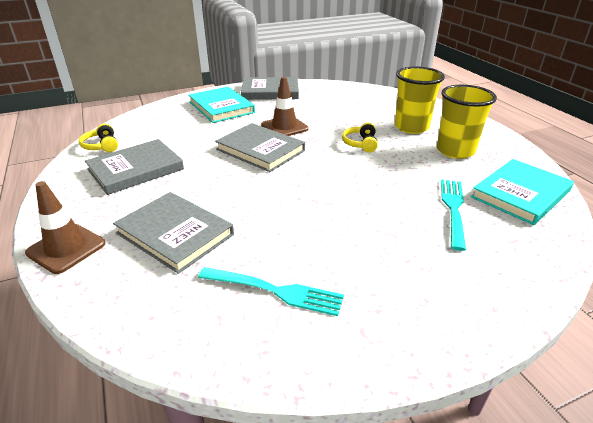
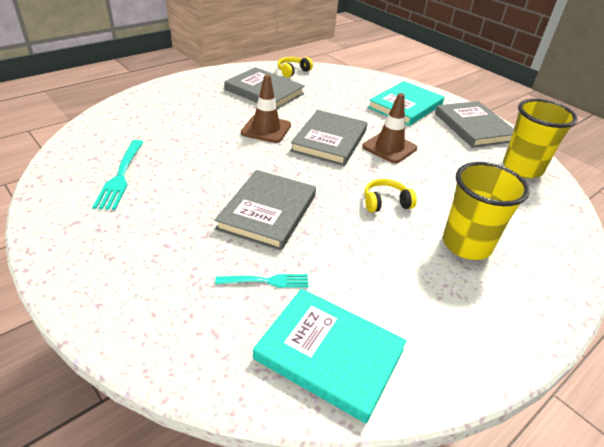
camera: 70 degrees right, 5 degrees up
(66, 248) = (160, 92): brown traffic cone -> brown traffic cone (266, 129)
(175, 234) = (183, 124): grey book -> grey book (267, 212)
(453, 209) = (266, 281): turquoise fork -> turquoise fork, size x0.64
(455, 151) = (421, 289): yellow cup -> yellow cup (522, 168)

